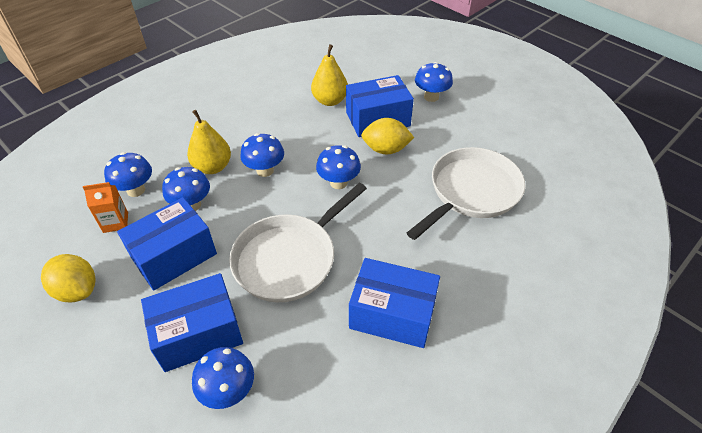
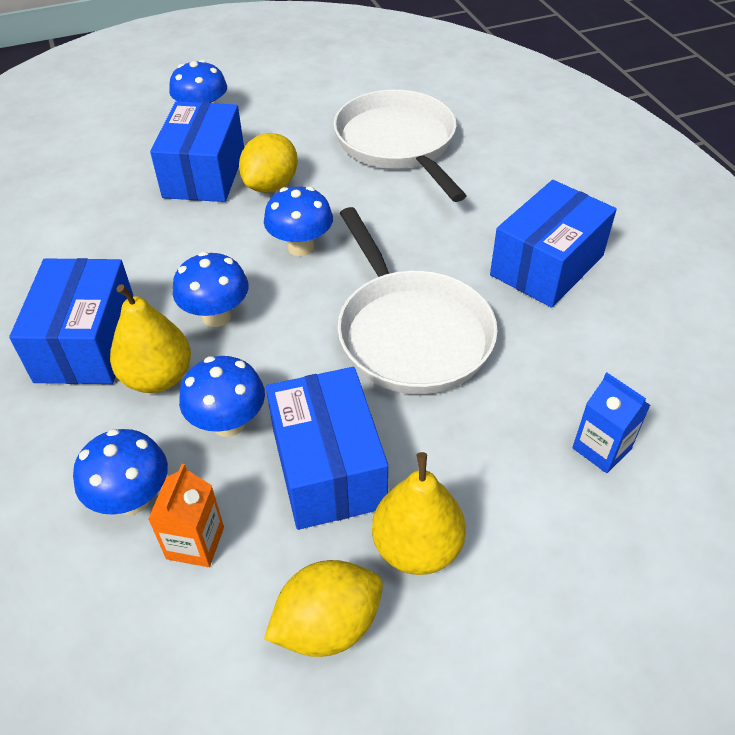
camera: 65 degrees left, 0 degrees up
(198, 333) = (495, 464): blue box -> blue box (87, 343)
(228, 391) = (601, 448): blue mushroom -> blue carton
(330, 101) = (119, 206): yellow pear -> yellow pear (417, 547)

